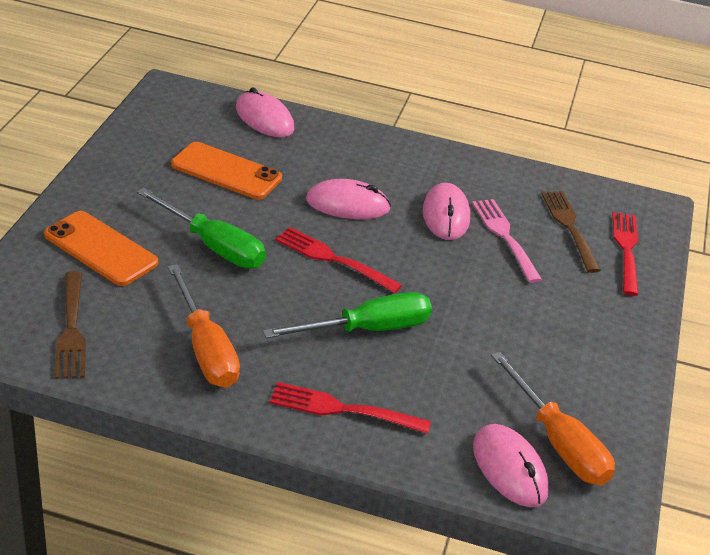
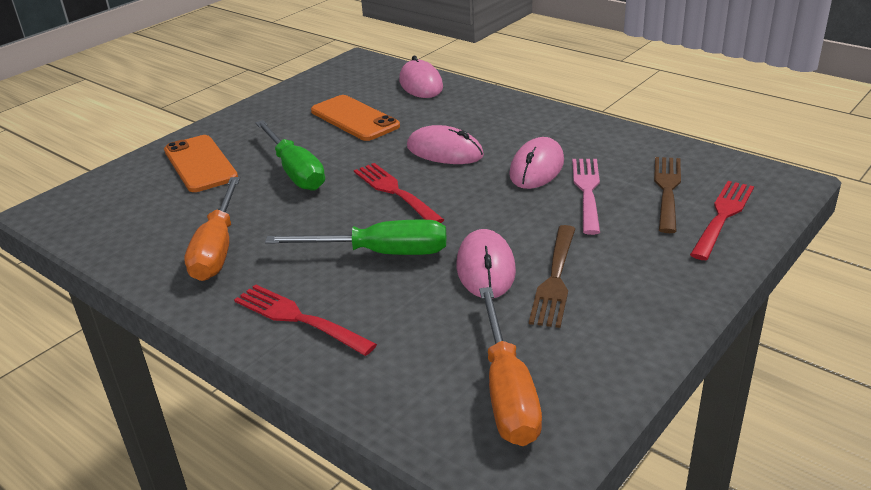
camera: 30 degrees right, 5 degrees down
(71, 328) = (122, 218): brown fork -> brown fork (555, 278)
(509, 468) = (430, 407): pink mouse -> pink mouse (486, 268)

